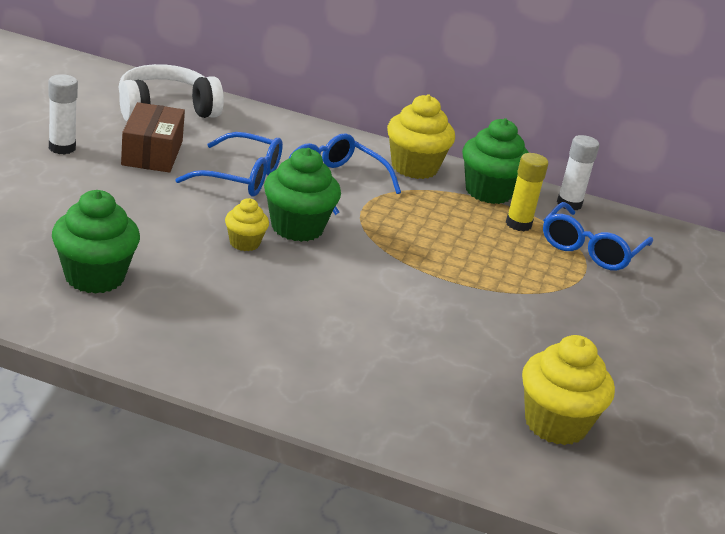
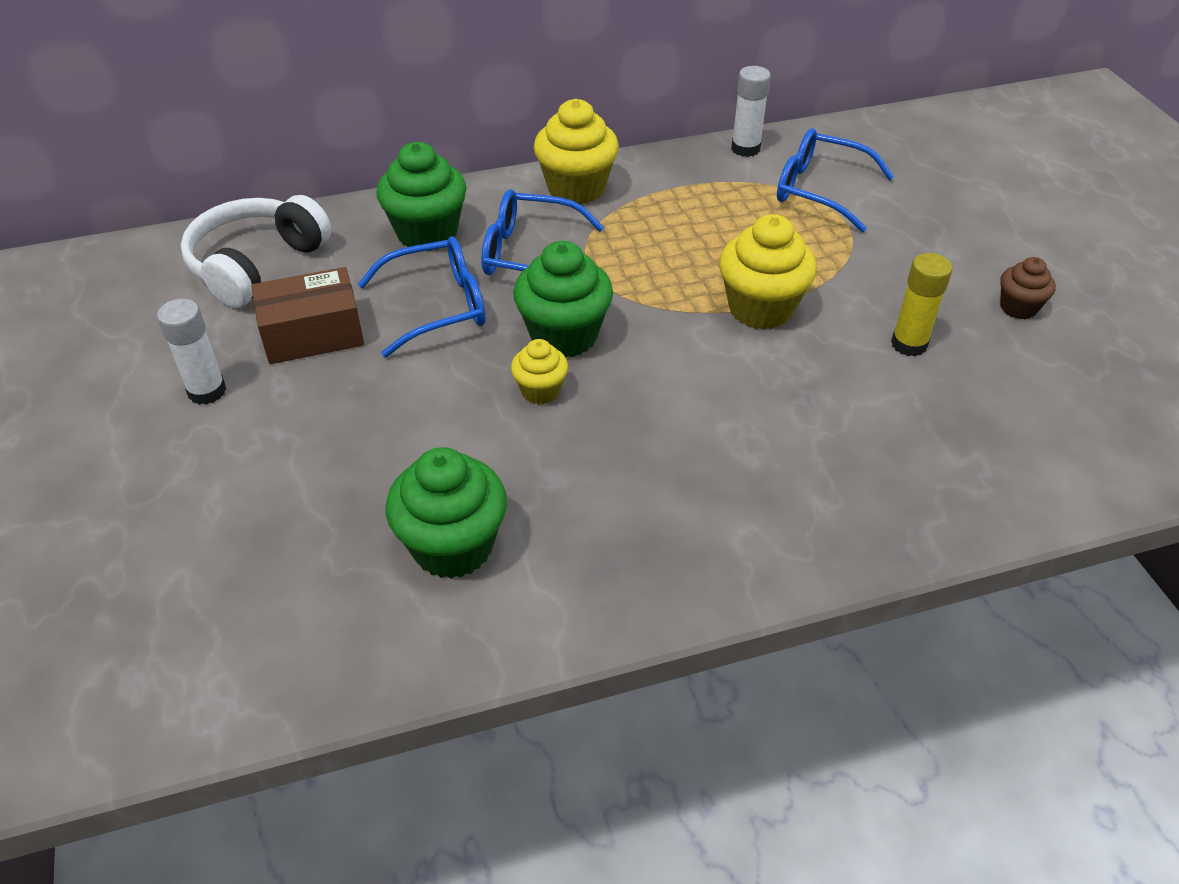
camera: 30 degrees left, 15 degrees up
(152, 153) = (313, 334): brown box -> brown box turned 75 degrees counterclockwise
(488, 192) = (669, 177): green cupcake -> green cupcake (427, 233)
(518, 224) = (735, 200): yellow glue stick -> yellow glue stick (909, 344)
(555, 424) = (1021, 412): yellow cupcake -> yellow cupcake (761, 308)
(590, 249) = (819, 190): blue glasses -> blue glasses turned 120 degrees clockwise
(646, 378) = (1018, 308): none -> brown cupcake

